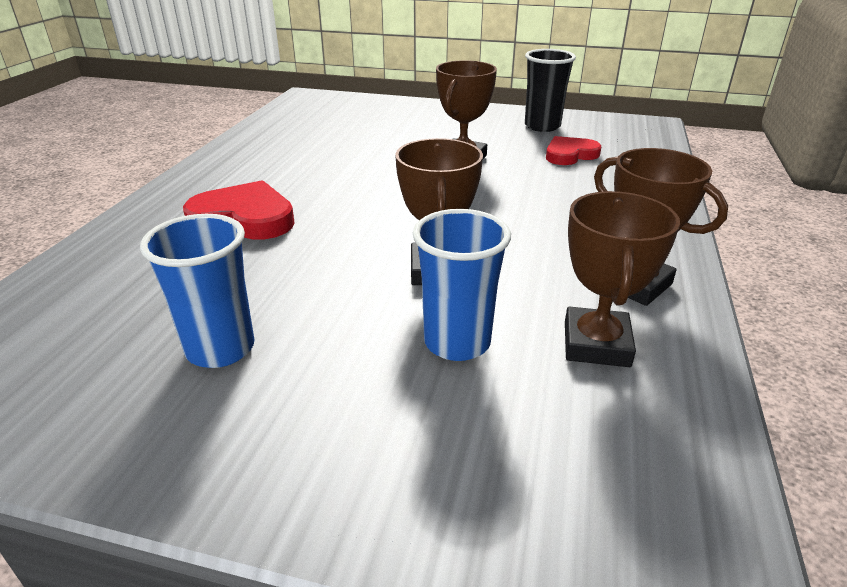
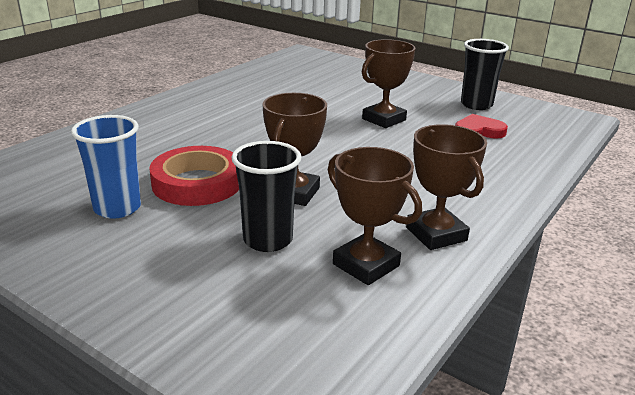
camera: 20 degrees right, 5 degrees down
(244, 218) = (190, 132): red heart -> none
(305, 285) = (197, 183): none -> red tape
(457, 342) = (268, 240): blue cup -> black cup
(596, 344) = (366, 265): brown trophy -> brown trophy turned 75 degrees counterclockwise

